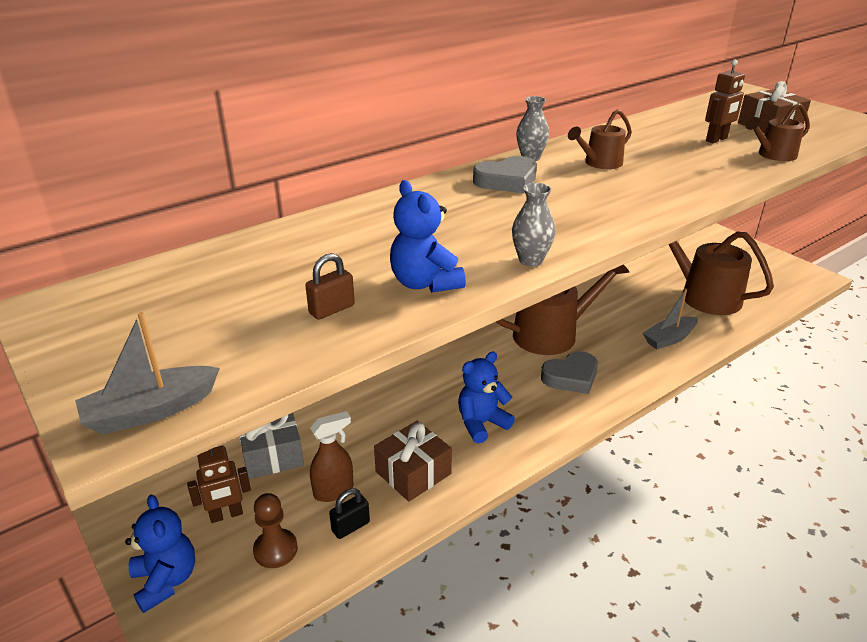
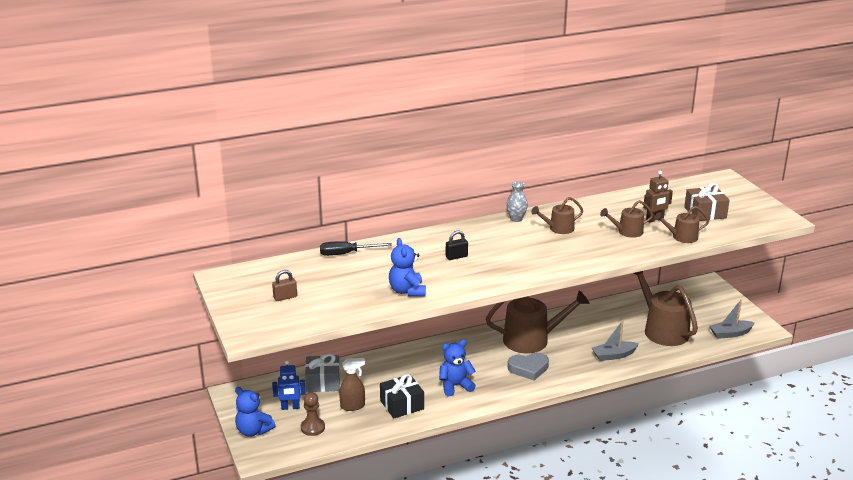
camera: 15 degrees right, 5 degrees down
(151, 411) = (263, 330): grey boat -> grey boat (730, 334)
(166, 580) = (253, 431): blue teddy bear -> blue teddy bear turned 135 degrees clockwise
(226, 515) = (290, 407): brown robot -> blue robot
(287, 235) = (346, 254): none -> black screwdriver
(332, 309) = (355, 298): brown padlock -> brown padlock (285, 297)
(350, 526) = (356, 424): black padlock -> black padlock (456, 257)
(413, 472) = (402, 405): brown gift -> black gift
(507, 181) = (490, 234): grey heart -> none
(531, 260) = (470, 286): grey vase -> none
(696, 157) = (627, 232): none -> brown watering can

